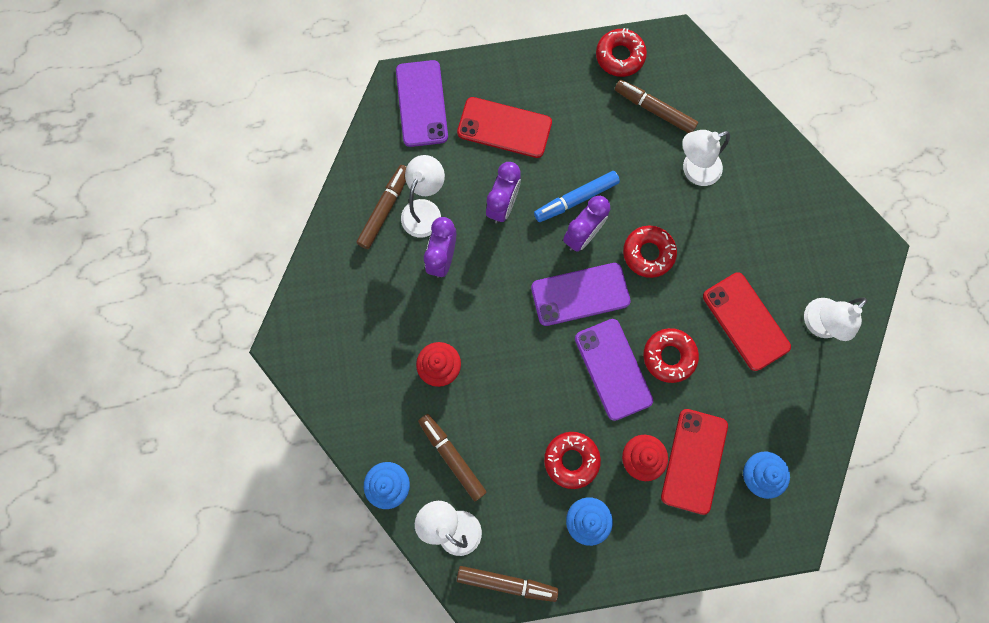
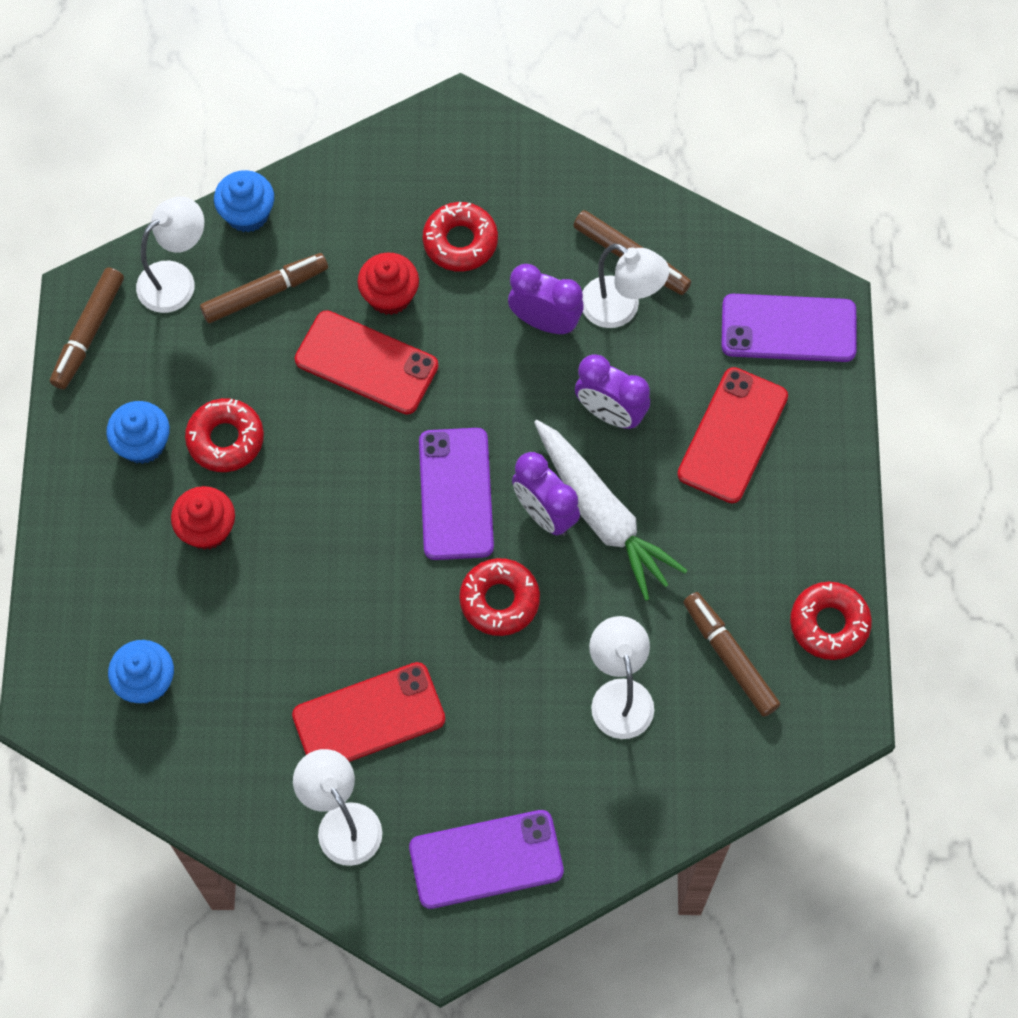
camera: 100 degrees right, 10 degrees down
(576, 199) = (602, 515): blue marker -> white carrot
(613, 369) = (338, 517): purple phone -> purple phone (486, 859)
(654, 110) = (730, 657): brown marker -> brown marker turned 75 degrees counterclockwise
(669, 356) = (340, 597): red donut -> red donut (460, 242)
(694, 461) = (185, 599): red phone -> red phone (366, 363)

